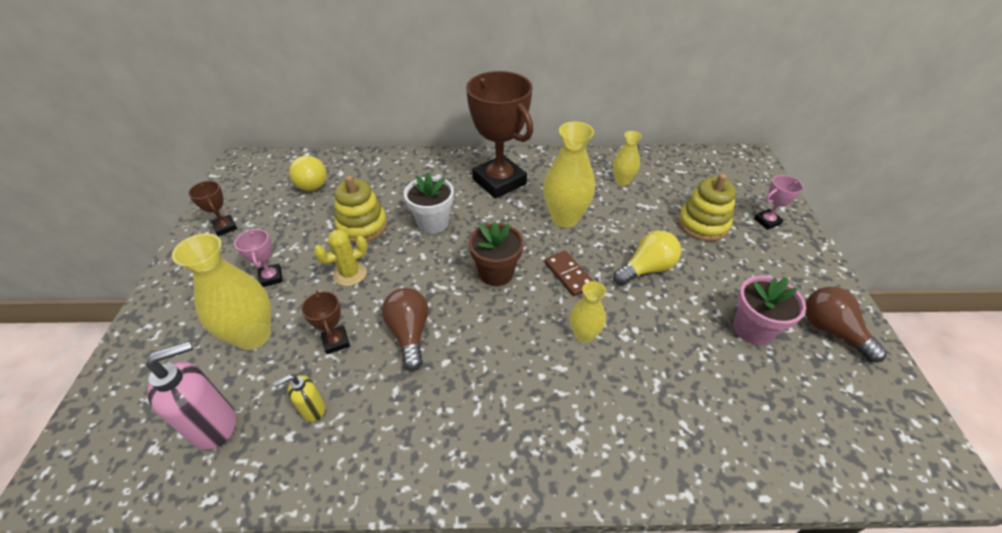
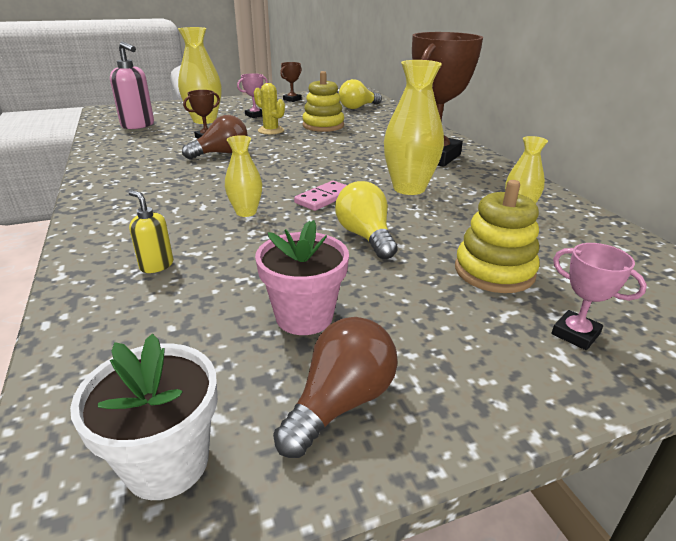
camera: 70 degrees right, 15 degrees down
(313, 409) = (150, 141): yellow soap dispenser -> yellow soap dispenser (156, 265)
(433, 223) = (347, 143): white flower pot -> white flower pot (167, 462)
(496, 273) = (304, 170): brown flower pot -> none
(568, 275) = (324, 198): brown domino -> pink domino
(646, 269) = (365, 236): yellow light bulb -> yellow light bulb turned 150 degrees counterclockwise

